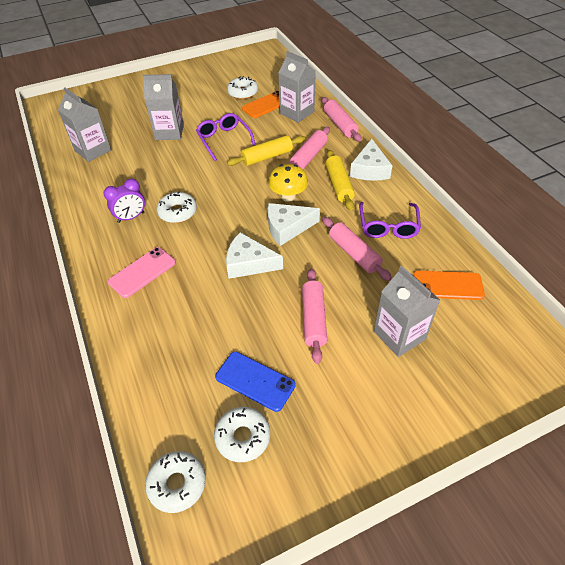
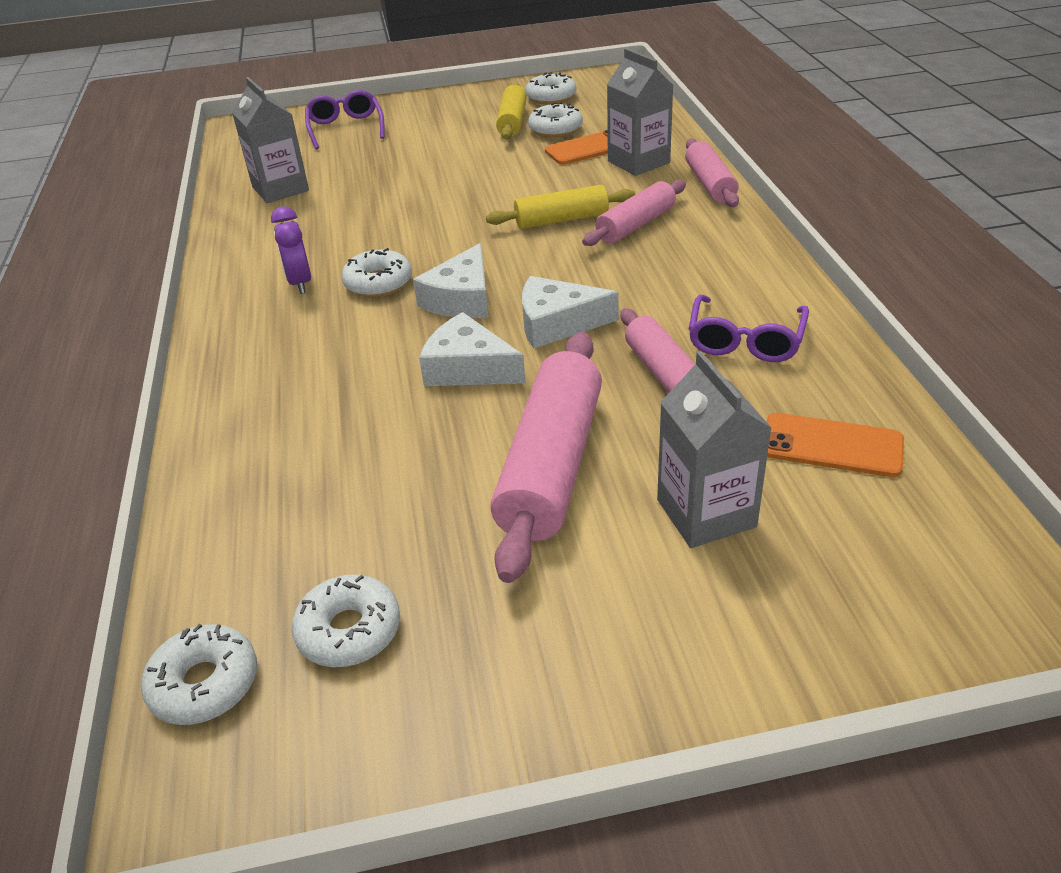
camera: 15 degrees right, 10 degrees down
(131, 217) = (300, 283): purple clock -> purple clock turned 90 degrees clockwise
(142, 272) = (284, 360): pink phone -> none
(169, 132) = (412, 174): grey carton -> none
(224, 140) = (497, 191): purple glasses -> purple glasses (346, 128)
(232, 69) = (551, 97): none -> white donut
(255, 381) = (407, 546): blue phone -> none
(288, 196) = (576, 278): yellow mushroom -> none
(313, 319) = (551, 465): pink rolling pin -> pink rolling pin, size x1.66
(339, 185) = (675, 270): yellow rolling pin -> yellow rolling pin (512, 122)
(369, 169) = (741, 252): white cheese -> white cheese (461, 299)

